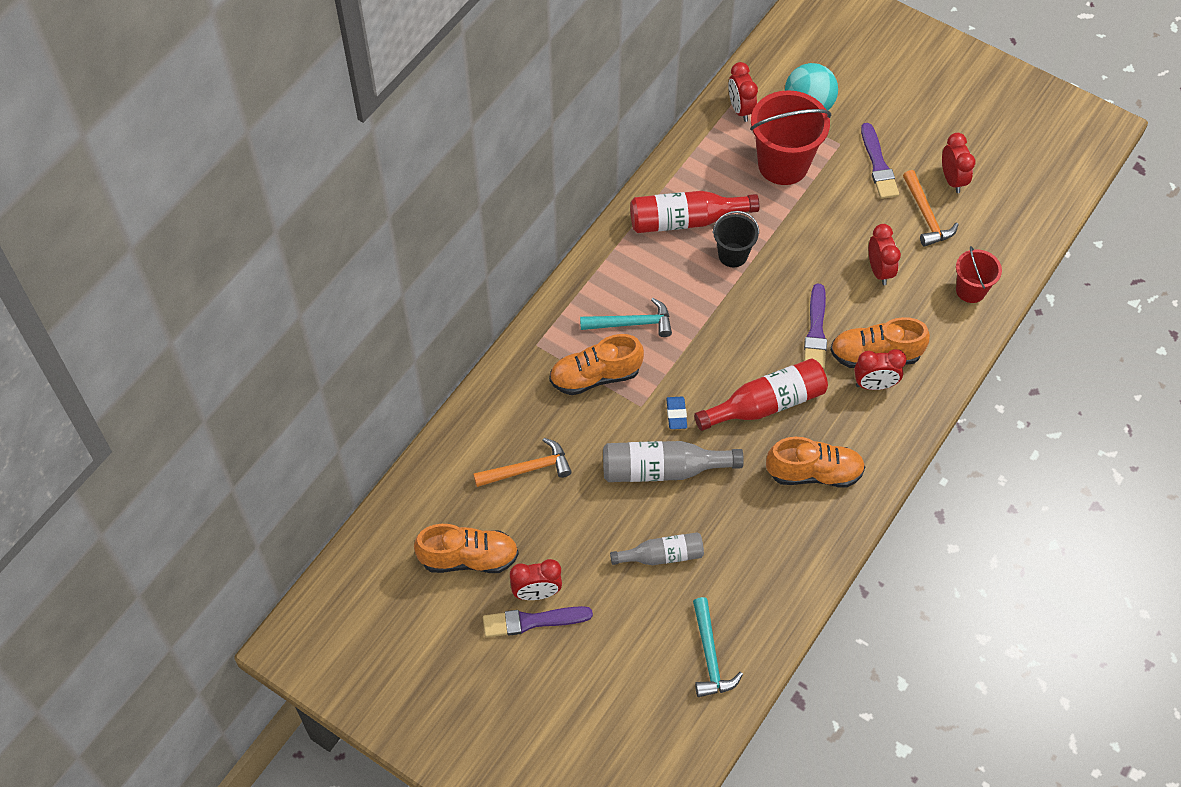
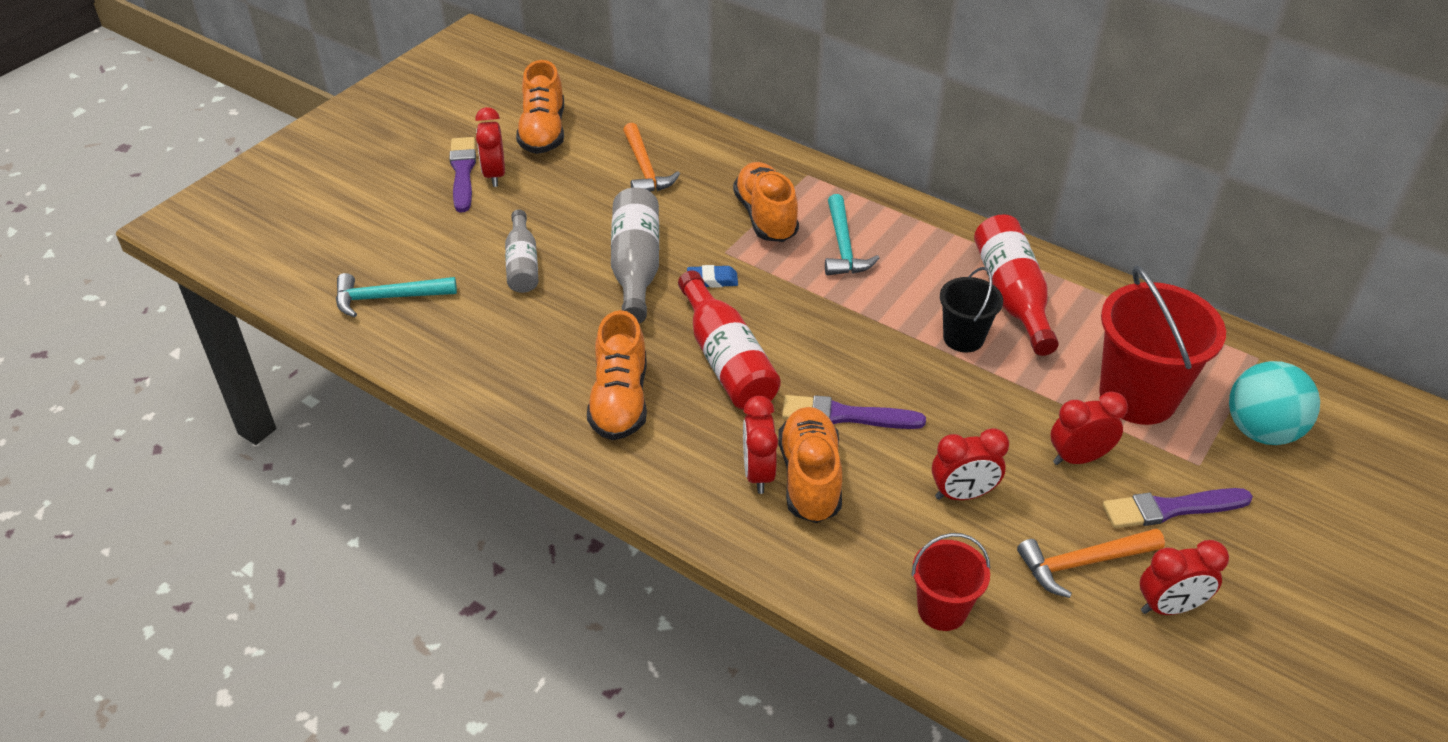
camera: 90 degrees right, 15 degrees down
(740, 109) = (1226, 356): red clock -> red clock (1078, 458)

